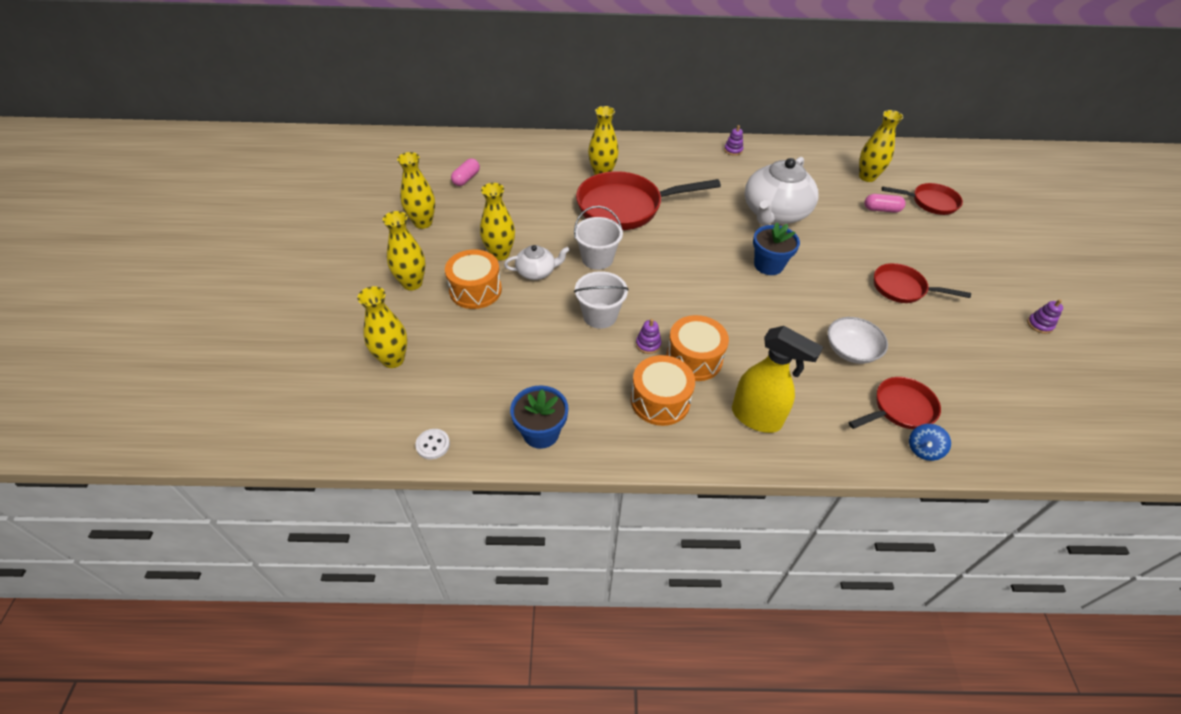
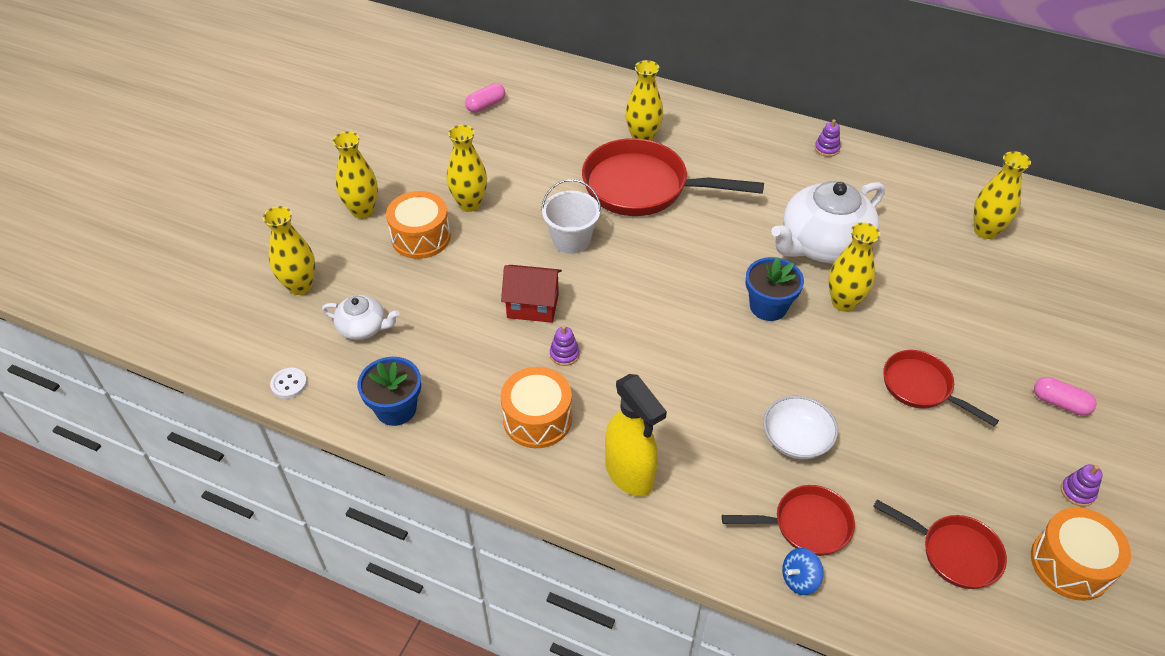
camera: 25 degrees right, 0 degrees up
(423, 223) = (411, 145): yellow vase -> yellow vase (843, 302)
(536, 272) = (496, 235): white teapot -> white teapot (363, 327)
(600, 316) = (533, 306): white bucket -> red house
(694, 358) = (604, 386): orange drum -> orange drum (1070, 564)
(881, 209) = (972, 279): pink capsule -> pink capsule (1060, 403)
(930, 202) = (1050, 289): red pan -> red pan (954, 552)

